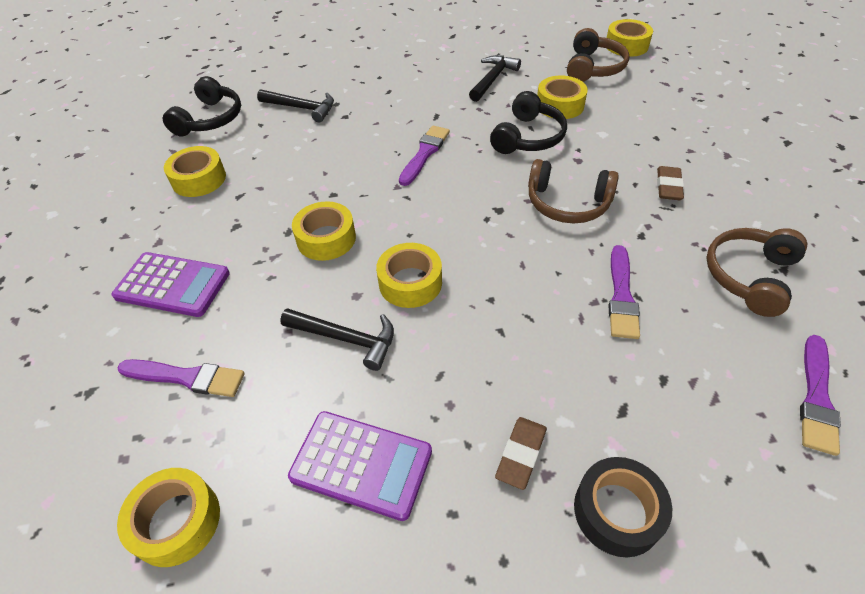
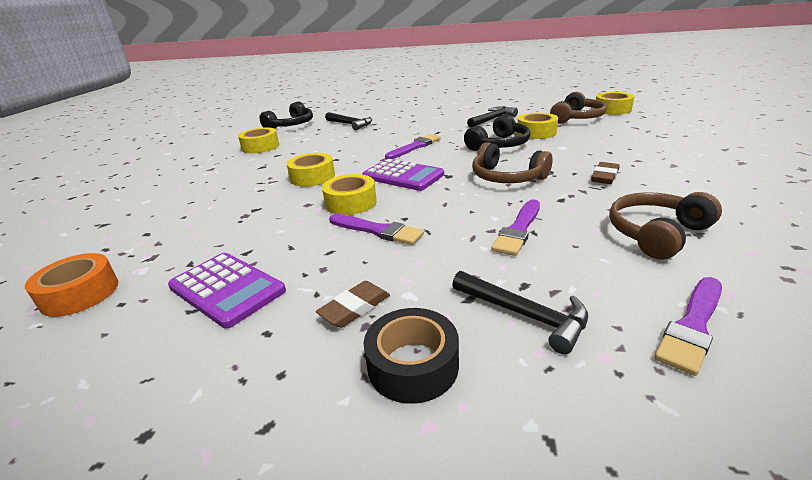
camera: 20 degrees right, 20 degrees down
(172, 285) = (199, 186): purple calculator -> purple calculator (403, 176)
(176, 521) = (80, 294): yellow tape -> orange tape
(187, 377) = (163, 227): purple brush -> purple brush (377, 231)
(346, 339) = (280, 223): black hammer -> black hammer (525, 315)

